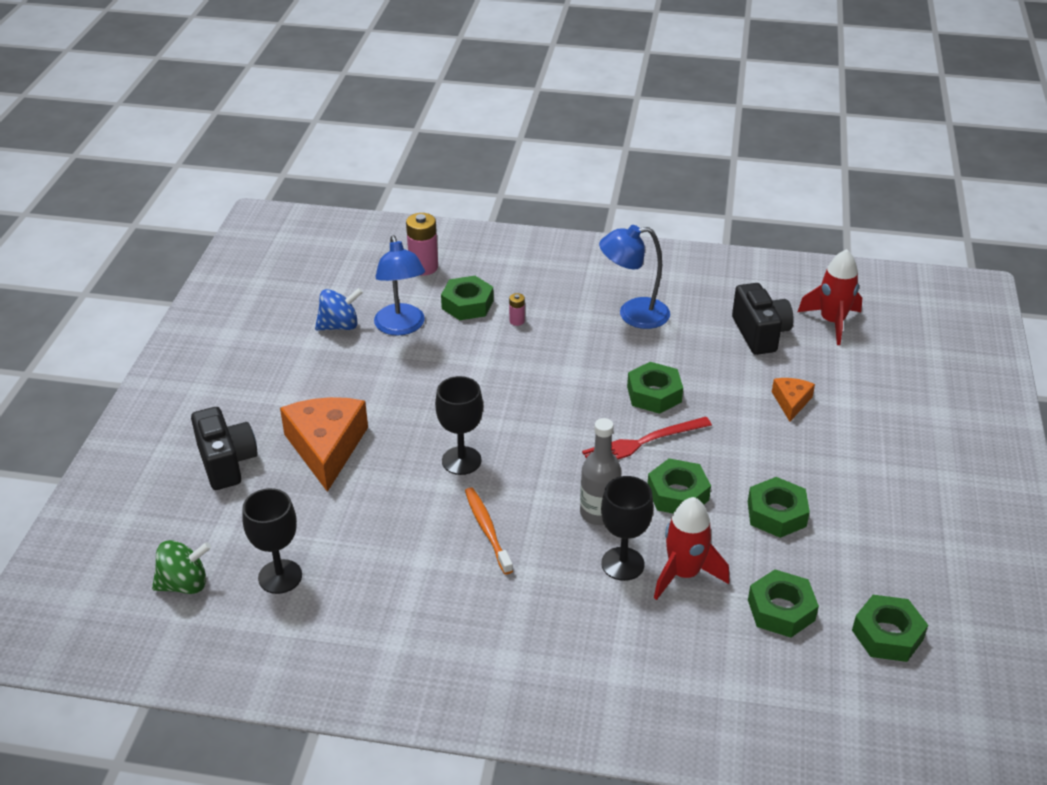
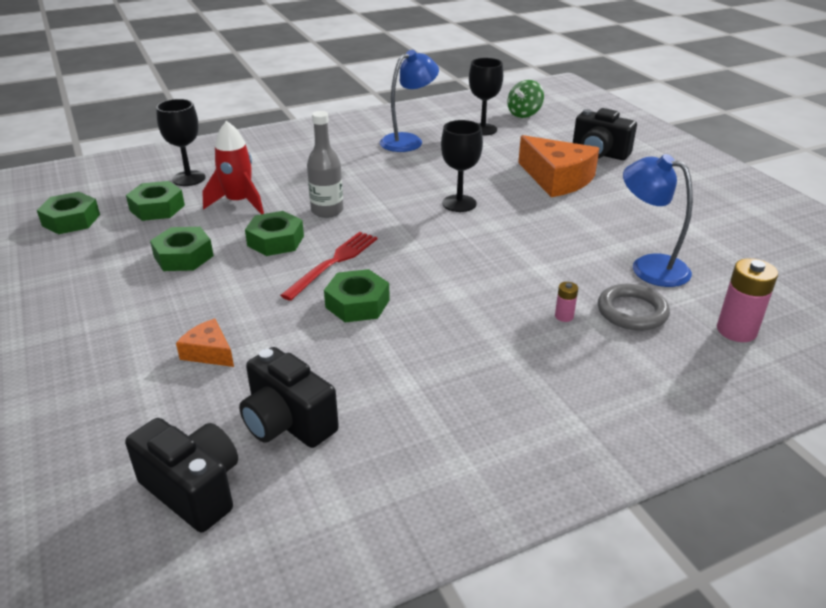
camera: 145 degrees right, 5 degrees down
(340, 326) = (695, 247): blue spinning top -> none
(467, 304) = (632, 311): green nut -> grey ring
(487, 529) = (394, 180): orange toothbrush -> none
(622, 564) = (286, 194): black goblet -> black goblet (189, 178)
(633, 314) = (458, 379): blue lamp -> blue lamp (408, 140)
(791, 402) = (209, 352): orange cheese -> orange cheese turned 150 degrees clockwise
(832, 322) = (194, 489): red rocket -> black camera

